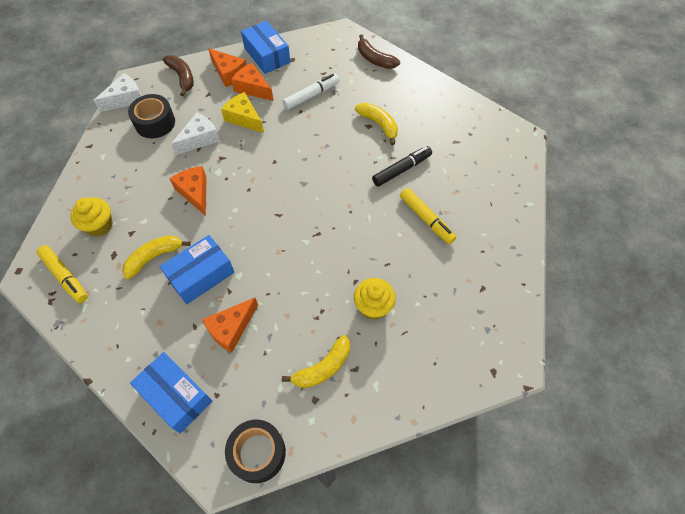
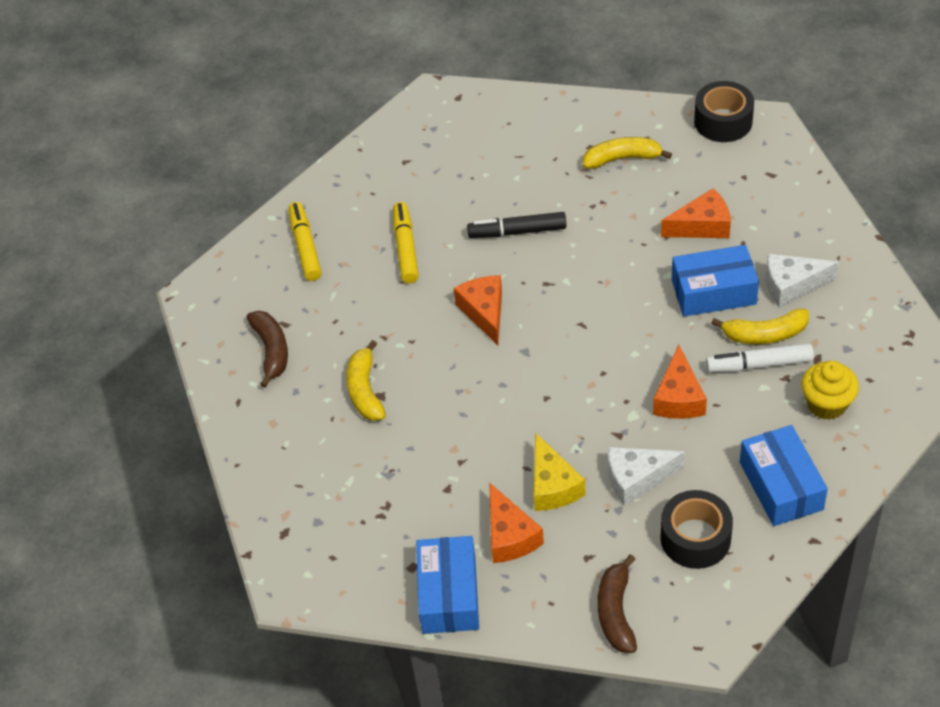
camera: 145 degrees left, 10 degrees down
(65, 276) = (886, 355): yellow marker -> yellow marker (305, 247)
(125, 99) = (729, 609): white cheese -> white cheese (792, 285)
(176, 395) = (786, 190): blue box -> blue box (781, 486)
(228, 73) = (533, 585): orange cheese -> orange cheese (484, 312)
(311, 95) = (427, 481): white marker -> white marker (759, 364)
(373, 306) = (534, 188): yellow cupcake -> none
(374, 59) = (282, 504): brown banana -> brown banana (271, 350)
(401, 169) = (386, 316): black marker -> black marker (517, 232)

